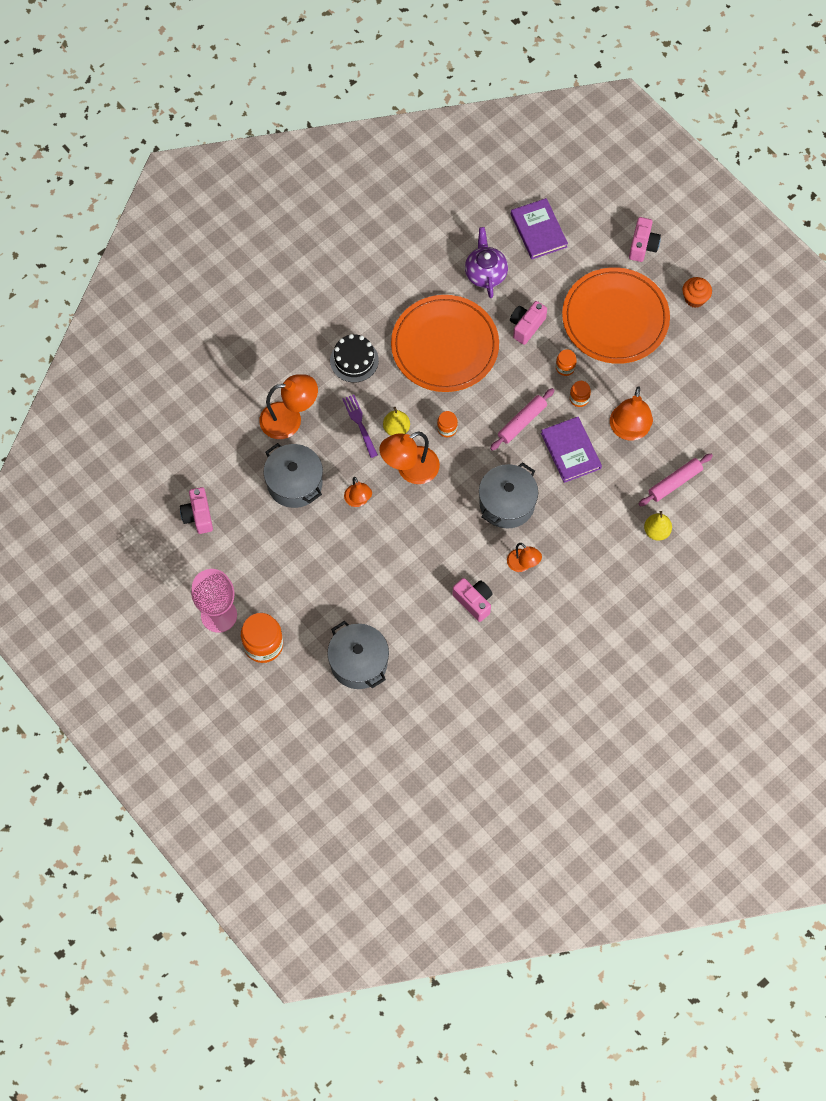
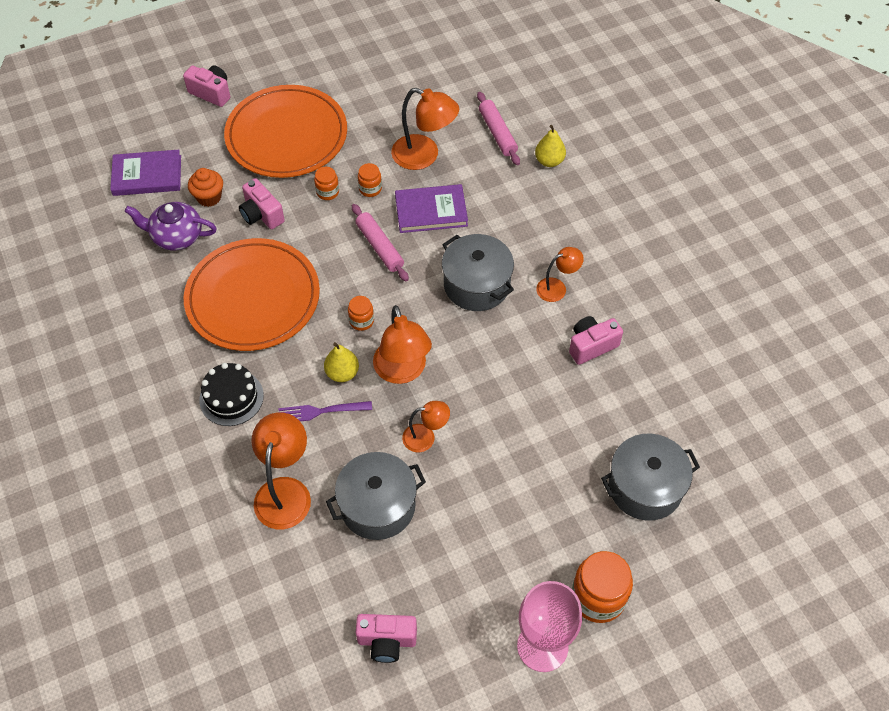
camera: 75 degrees left, 10 degrees down
(694, 299) = (293, 67): orange cupcake -> orange cupcake (209, 197)

